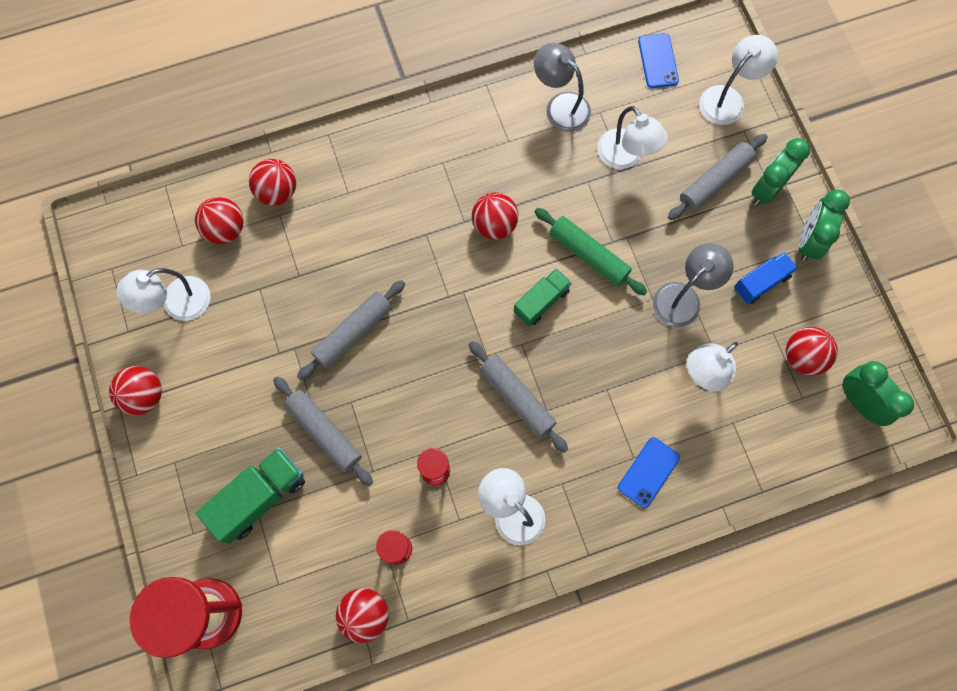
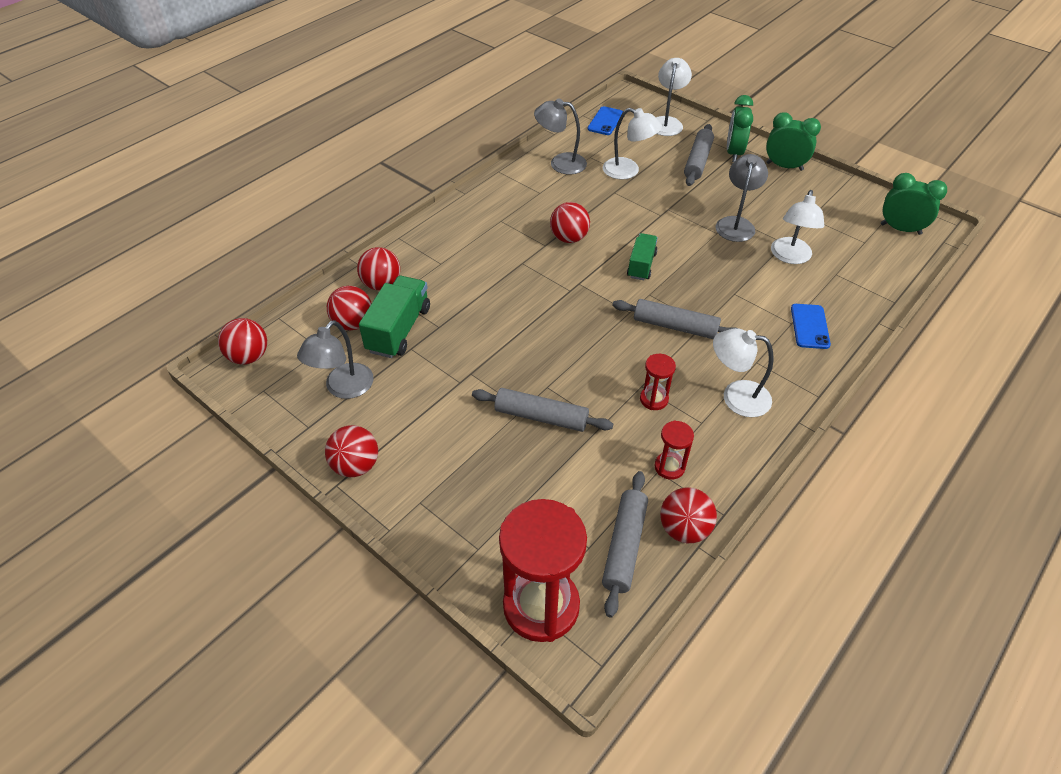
camera: 30 degrees left, 25 degrees down
(177, 304) = (343, 388): white lamp -> grey lamp
(259, 497) = (520, 489): green truck -> green truck (399, 329)
(353, 332) = (513, 342): grey rolling pin -> grey rolling pin (624, 546)
(588, 255) = (651, 228): green rolling pin -> none
(658, 61) = (605, 121): blue phone -> blue phone turned 60 degrees clockwise
(761, 282) = (777, 197): blue truck -> none
(803, 357) = (842, 222): red ball -> red ball (249, 357)
(808, 240) = (784, 166): green clock -> green clock turned 120 degrees clockwise

